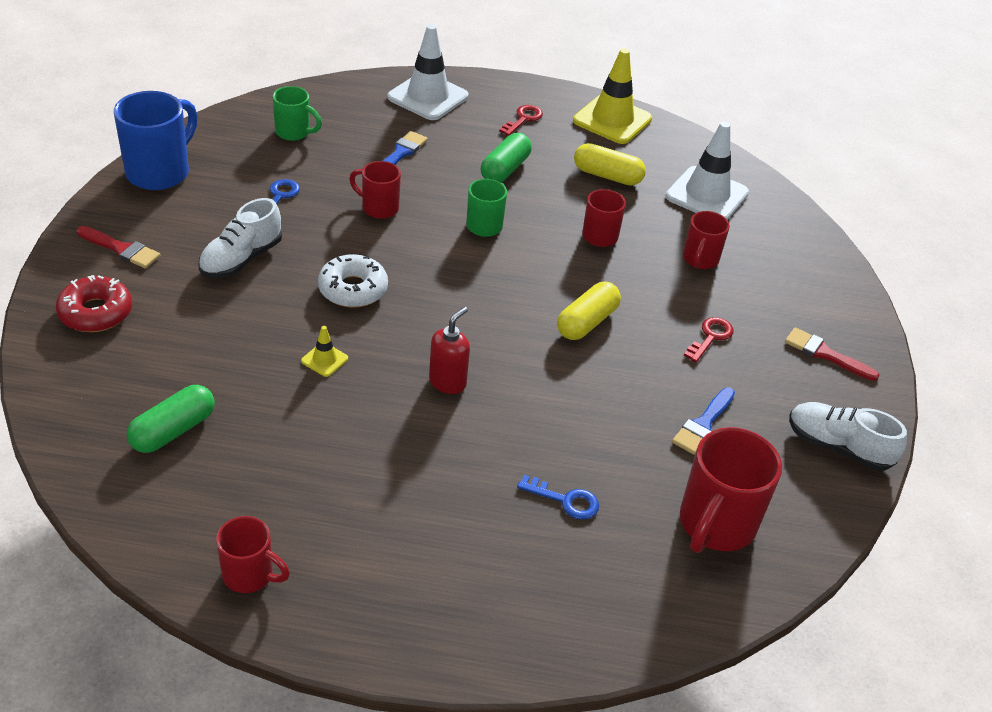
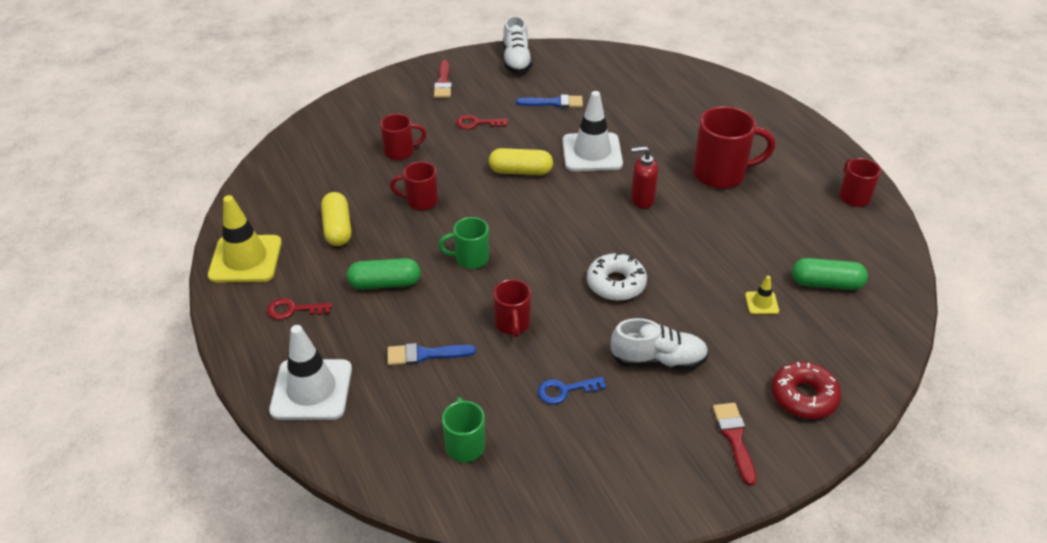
camera: 120 degrees left, 0 degrees up
(160, 172) = (623, 495): blue mug -> none
(324, 360) = (692, 257): yellow traffic cone -> yellow traffic cone (761, 303)
(565, 500) = (667, 124): blue key -> none
(707, 195) = (315, 174): white traffic cone -> white traffic cone (592, 152)
(715, 525) = (619, 78): red mug -> red mug (721, 174)

